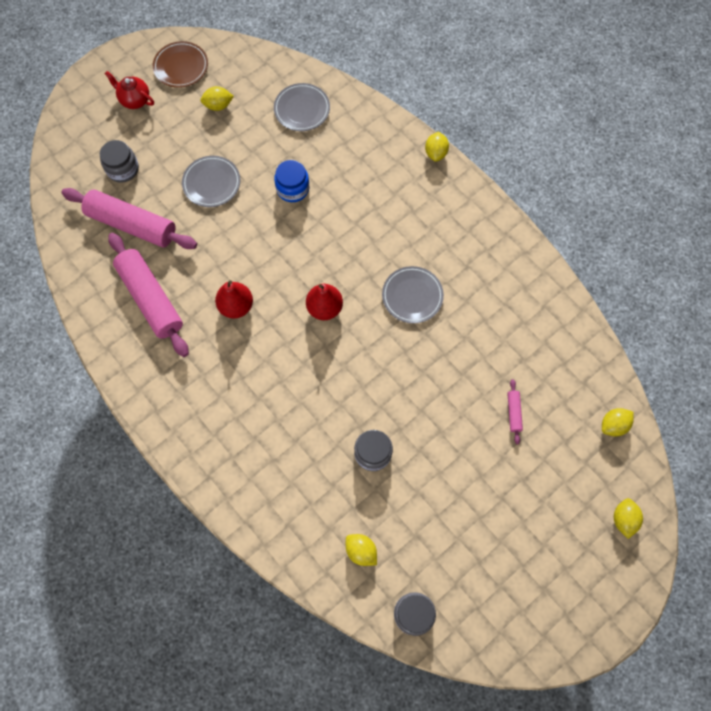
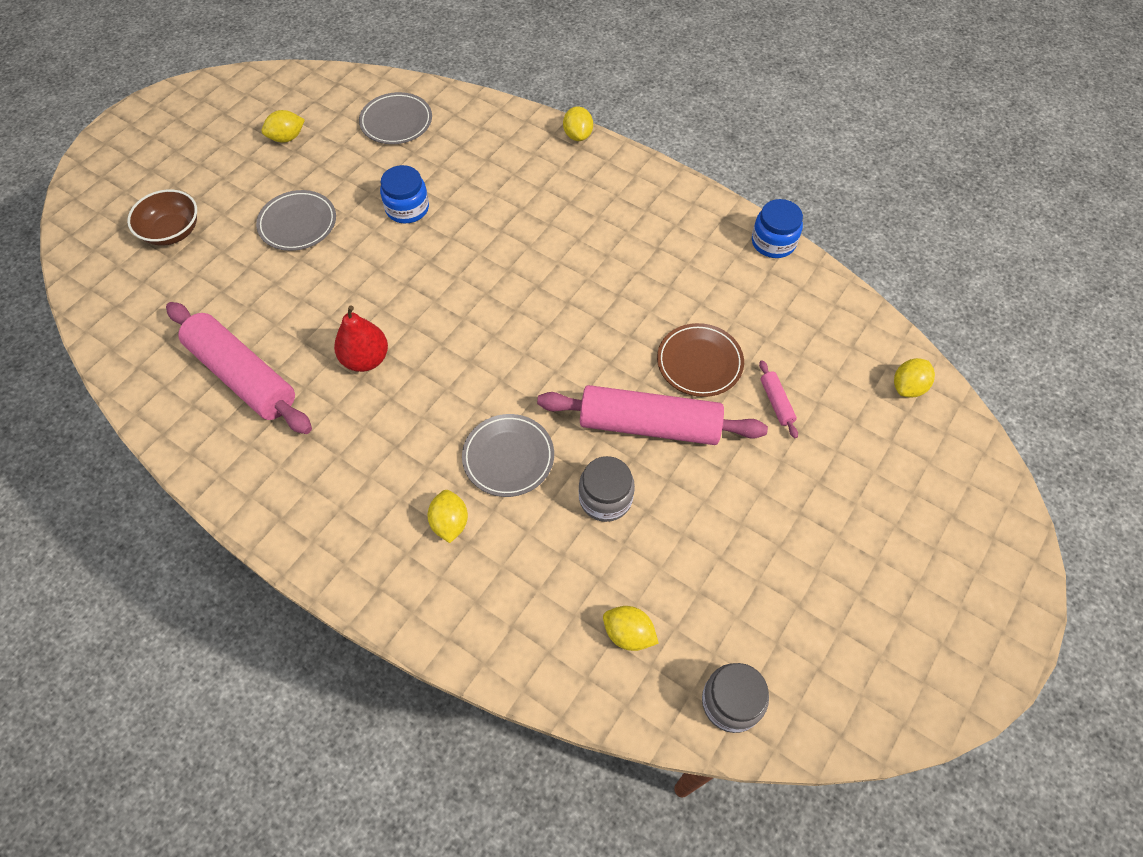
camera: 15 degrees left, 10 degrees down
(123, 169) = (172, 231): grey jar -> brown bowl
(132, 224) = (198, 293): pink rolling pin -> pink rolling pin (649, 425)
(135, 100) = (174, 152): red teapot -> none
(181, 67) = (228, 106): brown plate -> brown plate (699, 362)
(324, 308) = (487, 335): red pear -> none
(412, 296) = (598, 296): grey plate -> grey plate (508, 457)
(555, 282) = (773, 242): none -> blue jar
(623, 519) = (967, 498): yellow lemon -> yellow lemon (450, 523)

